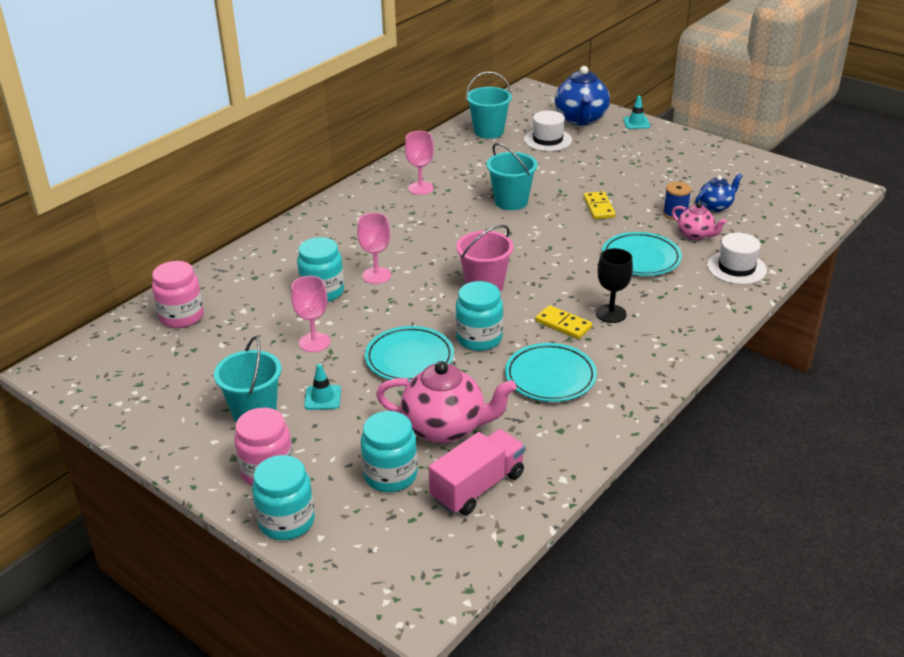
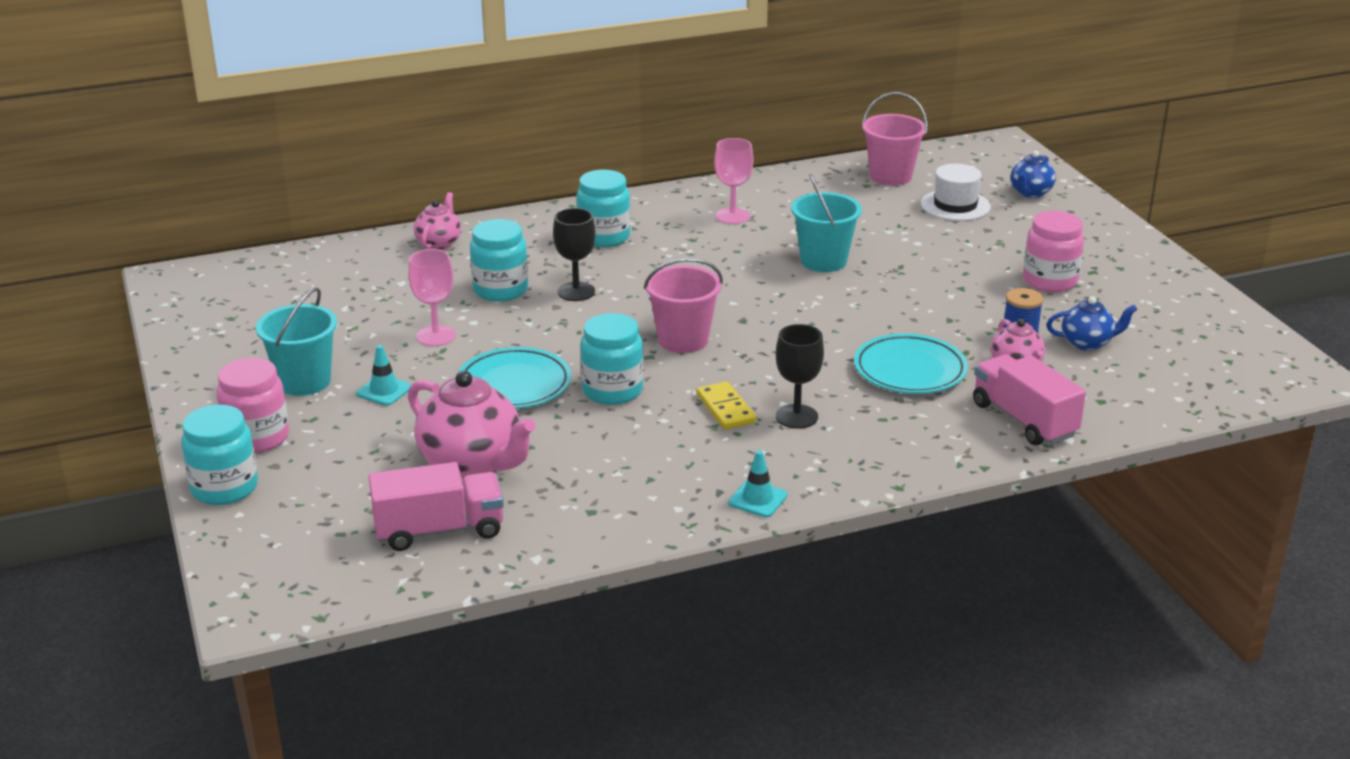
camera: 30 degrees right, 5 degrees down
(182, 316) = (336, 269): pink jar -> pink jar (1050, 281)
(238, 271) = (439, 243): none -> pink teapot
(376, 275) = (576, 292): pink goblet -> black goblet
(390, 475) = (366, 486): turquoise jar -> turquoise jar (604, 237)
(488, 131) = (890, 176): turquoise bucket -> pink bucket
(550, 377) = (645, 456): turquoise plate -> none
(581, 119) = (1030, 193): blue teapot -> blue teapot, size x0.56
(598, 207) = (926, 299): yellow domino -> none
(636, 123) = (1102, 217): turquoise traffic cone -> turquoise traffic cone (758, 499)
(736, 268) = (1024, 420): white hat -> pink truck

